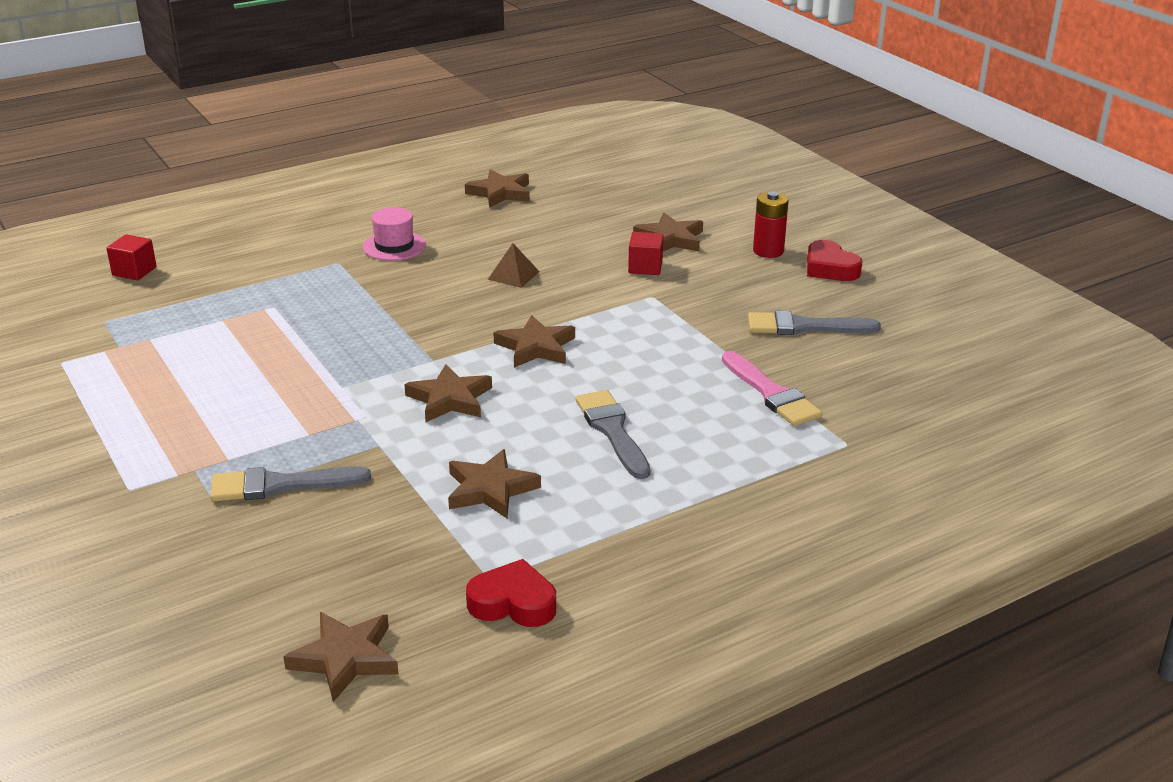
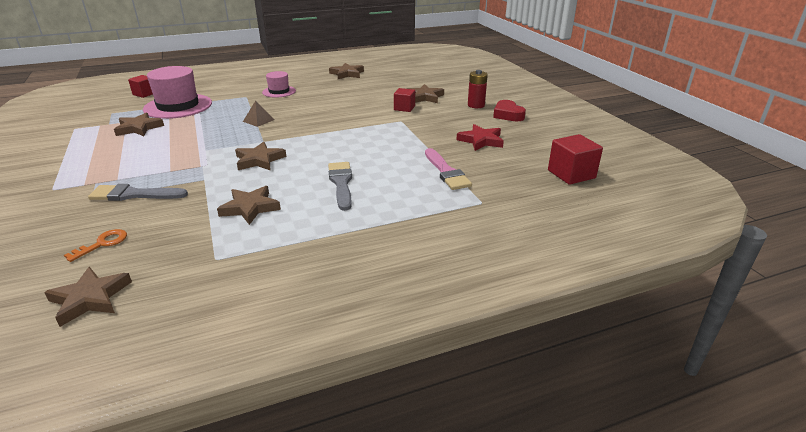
camera: 10 degrees right, 0 degrees up
(223, 296) = (178, 106): none -> pink hat
(296, 574) = (103, 243): none -> orange key
(513, 275) = (331, 107): brown pyramid -> brown pyramid (258, 120)
(513, 603) = (219, 275): red heart -> none
(536, 347) = (323, 139): brown star -> brown star (139, 128)
(804, 327) = (481, 140): grey brush -> red star
(966, 380) = (571, 174): none -> red cube

